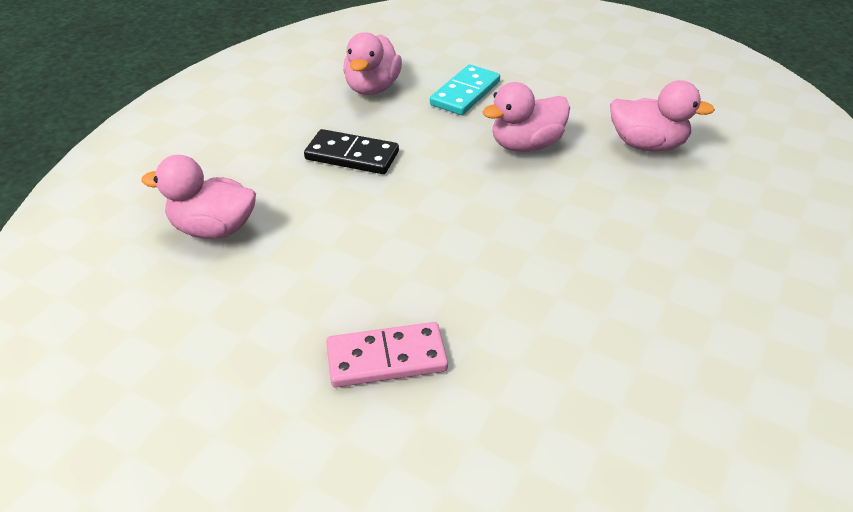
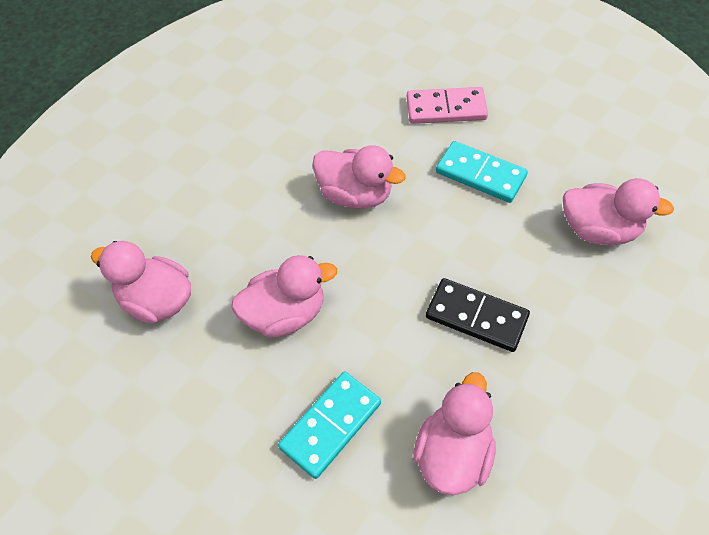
camera: 170 degrees left, 15 degrees up
(341, 274) = (480, 174): none -> turquoise domino
(489, 241) = (355, 195): none -> pink duck

